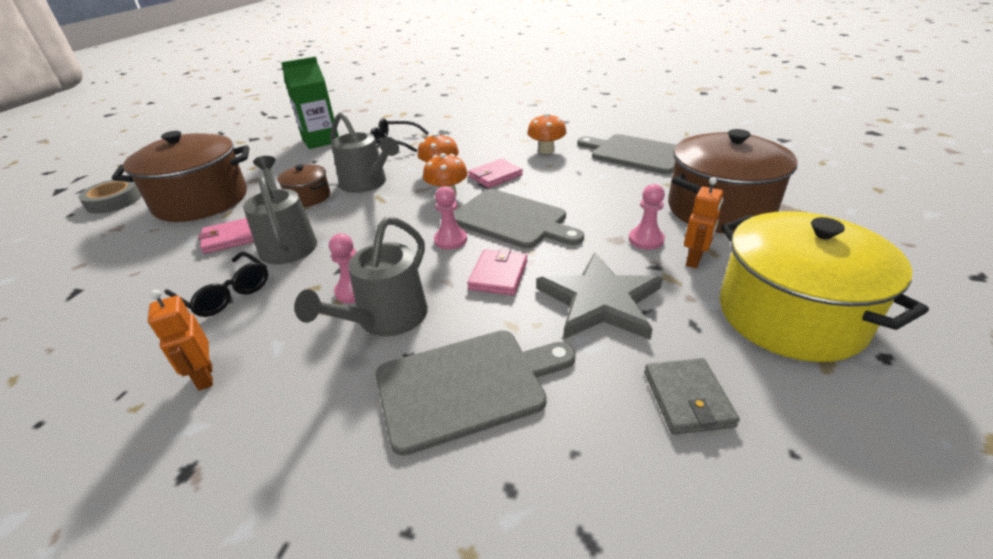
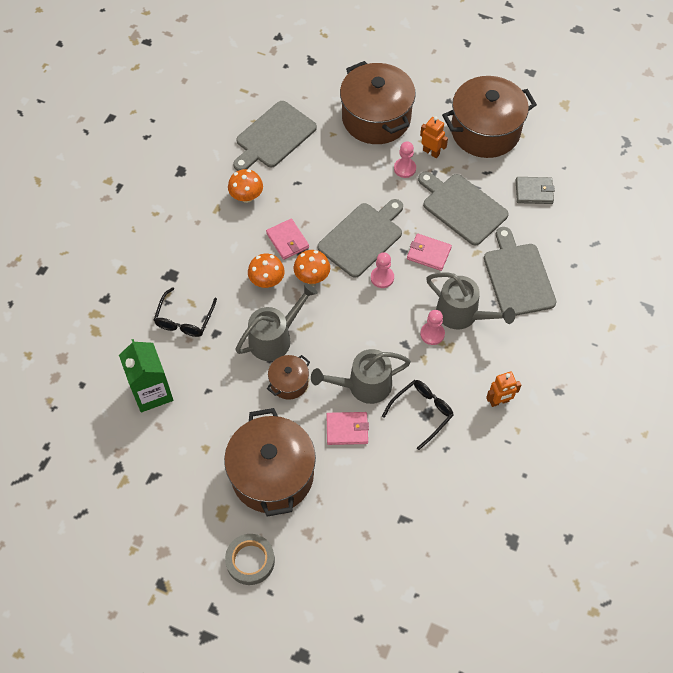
camera: 85 degrees left, 25 degrees up
(231, 238) = (347, 429): pink wallet -> pink wallet turned 75 degrees counterclockwise
(600, 301) = (462, 207): grey star -> grey cutting board
(790, 315) = (485, 131): yellow pot -> brown pot

